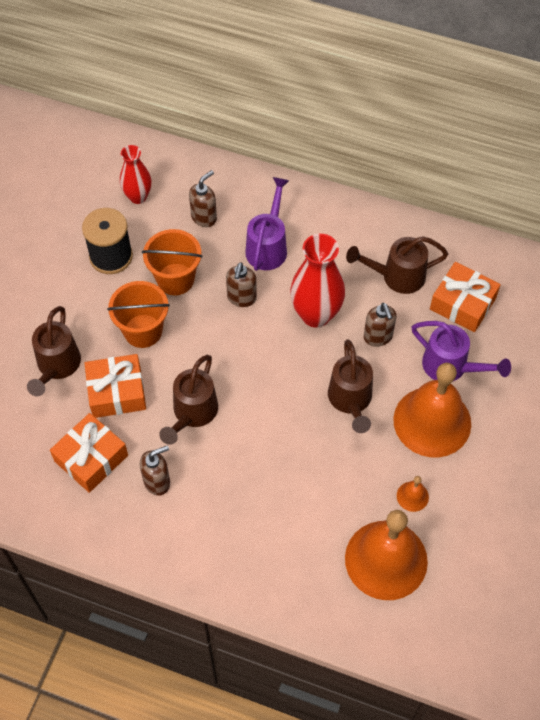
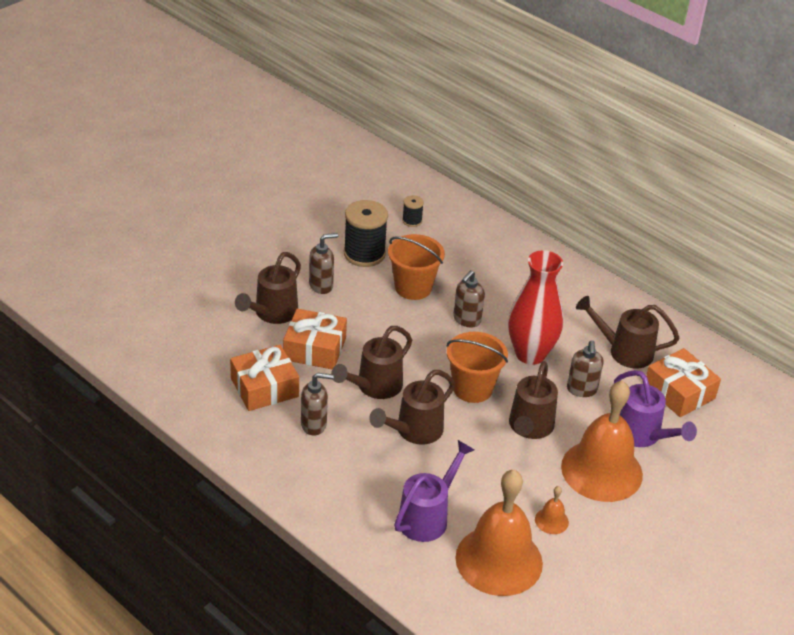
camera: 20 degrees right, 20 degrees down
(138, 196) = (412, 221): red vase -> black spool
(143, 331) = (363, 314): orange bucket -> orange bucket (472, 388)
(204, 217) = (464, 253): brown soap dispenser -> brown soap dispenser (321, 285)
(251, 449) = (414, 431): none -> brown watering can
(268, 246) = (512, 291): purple watering can -> purple watering can (427, 517)

